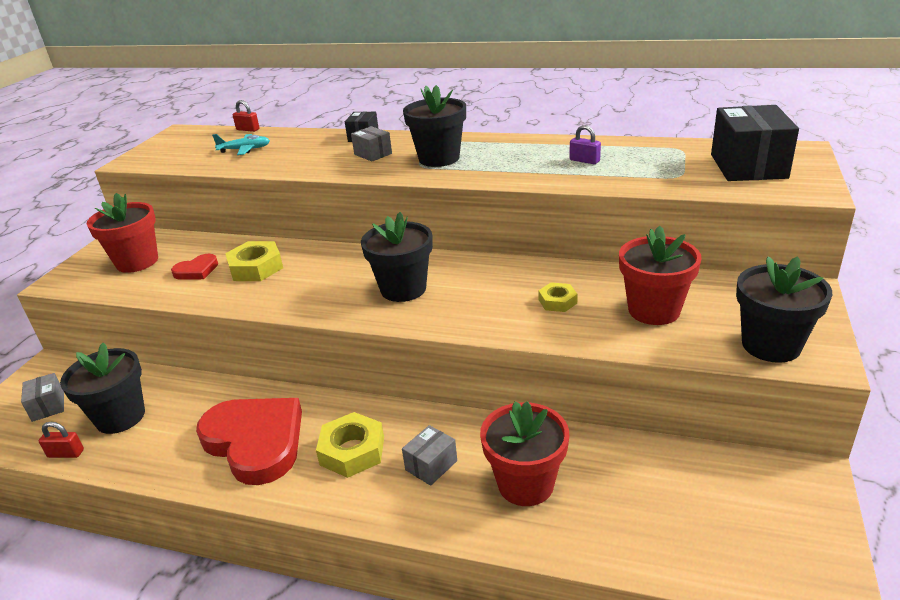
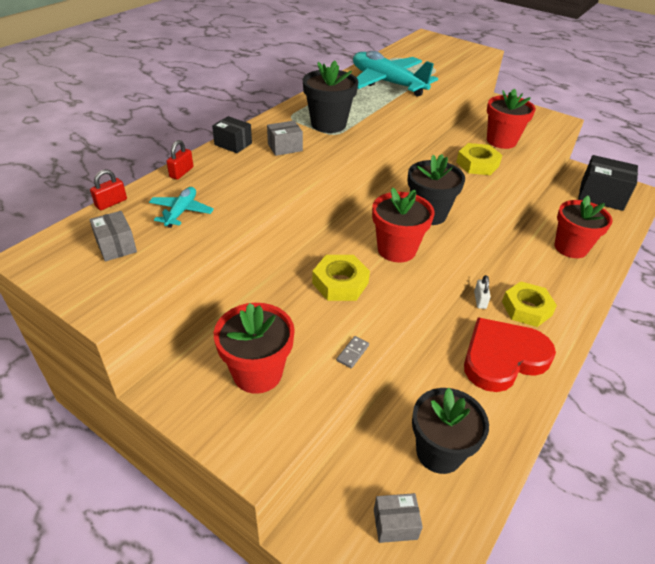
camera: 75 degrees left, 10 degrees up
(66, 453) = (481, 499): red padlock -> red padlock (181, 172)
(162, 295) = (353, 353): none -> grey domino
(196, 270) = (316, 324): red heart -> none
(322, 284) = (396, 249): none -> red flower pot
(352, 408) = (480, 300): none -> white padlock
(431, 465) = (548, 277): grey box -> grey box (116, 246)
(557, 301) = (477, 164): yellow nut -> yellow nut, size x1.69
(584, 161) = (387, 83): purple padlock -> turquoise plane
(748, 166) = (438, 51): black box -> black box (601, 196)
(771, 345) = (545, 125): black flower pot -> none

